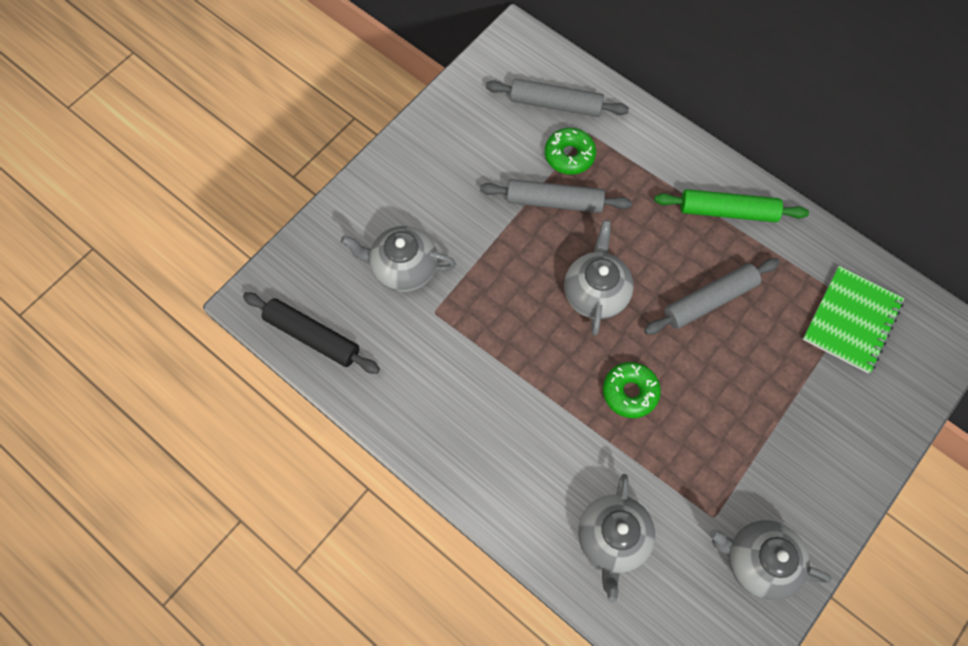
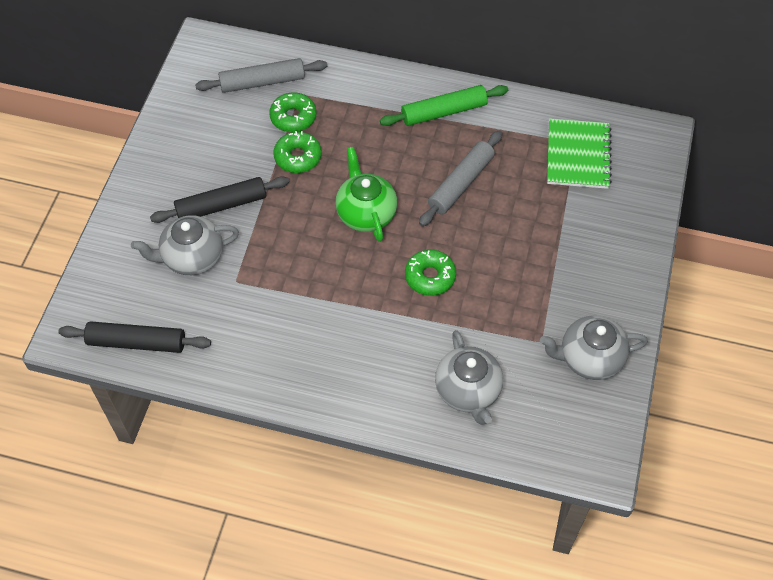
camera: 25 degrees left, 10 degrees down
(456, 223) = (221, 205): none -> black rolling pin
(554, 201) = (298, 157): grey rolling pin -> green donut
(595, 292) = (366, 213): grey teapot -> green teapot

